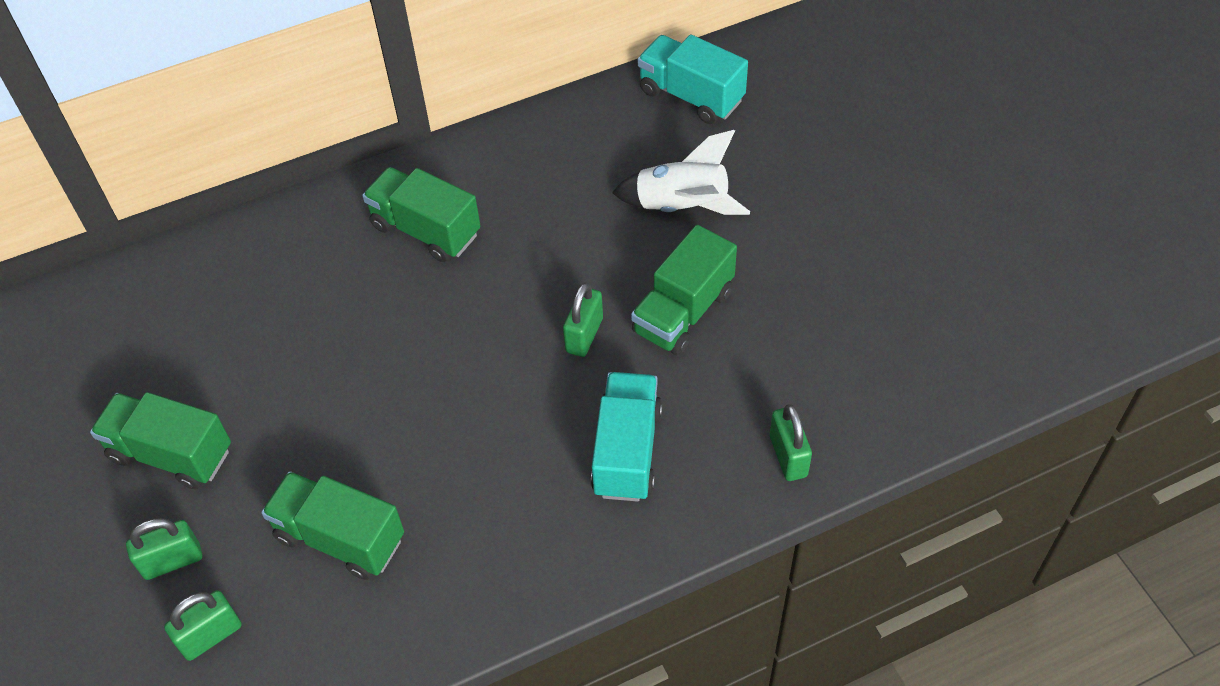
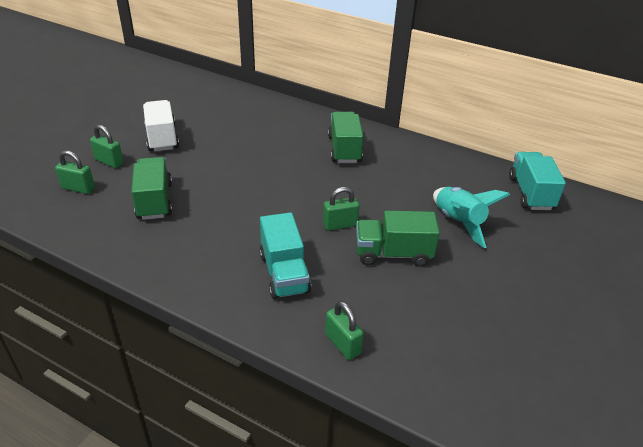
camera: 50 degrees right, 15 degrees down
(171, 454) = (162, 138): green truck -> white truck
(627, 451) = (284, 273): turquoise truck -> turquoise truck turned 105 degrees clockwise
(682, 206) = (458, 222): white rocket -> turquoise rocket
(788, 456) = (342, 344): green padlock -> green padlock turned 75 degrees counterclockwise

